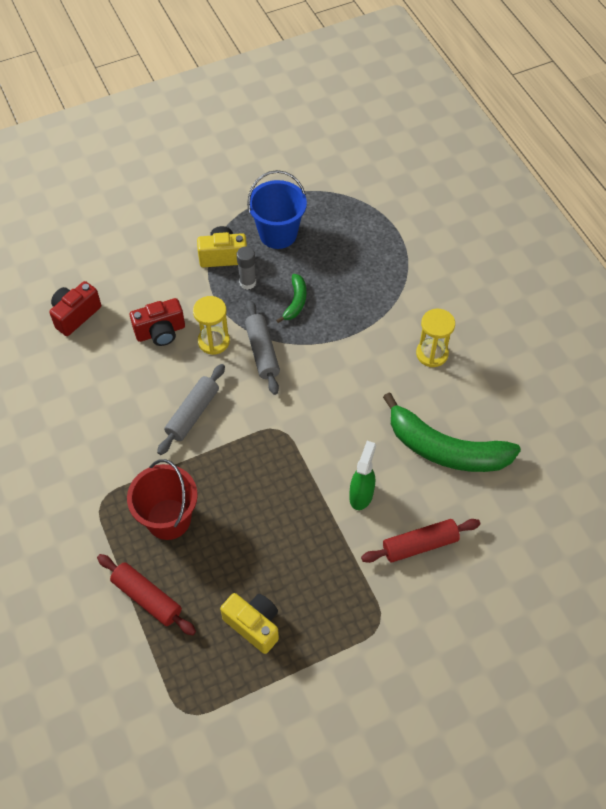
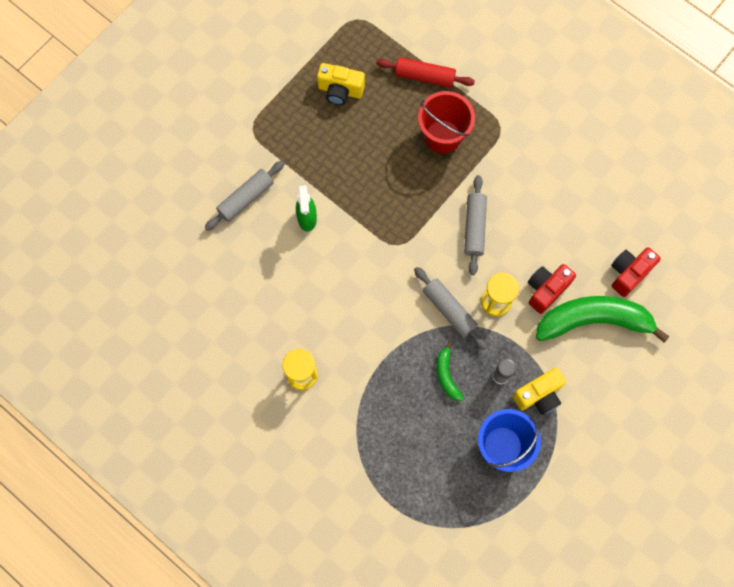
camera: 155 degrees right, 15 degrees up
(75, 315) = (628, 273): red camera -> red camera turned 150 degrees counterclockwise
(420, 545) = (246, 198): red rolling pin -> grey rolling pin
(445, 449) = (256, 287): green banana -> green banana (594, 321)

